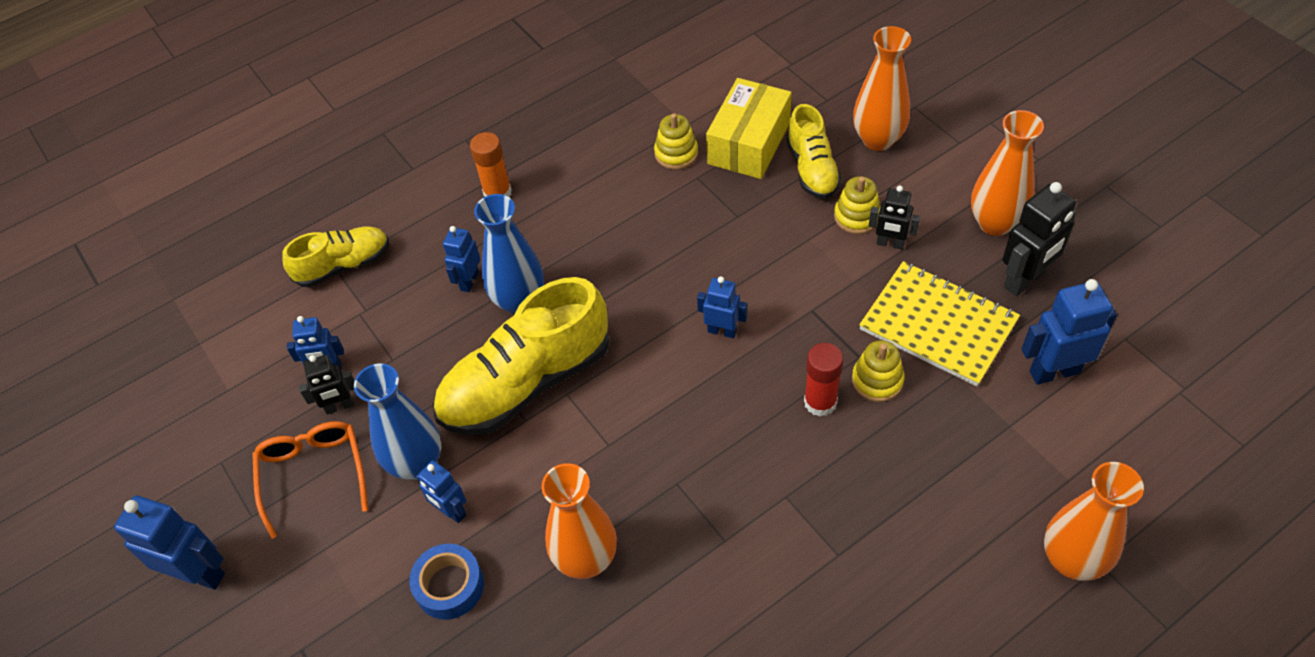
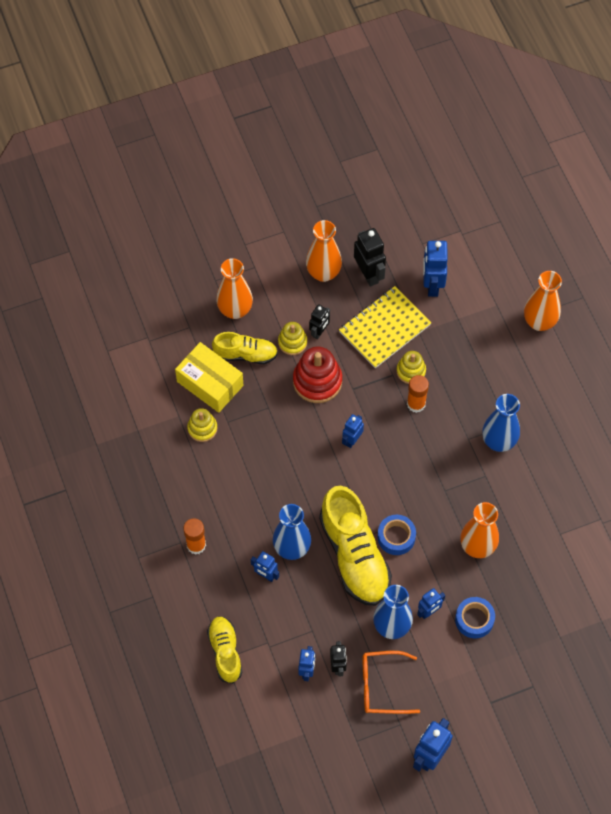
camera: 80 degrees left, 10 degrees up
(572, 432) = (396, 537): none -> blue tape
(798, 546) = (498, 441): none -> blue vase
(805, 262) = (317, 381): none -> red stacking toy
(820, 402) = (416, 404): red glue stick -> orange glue stick

